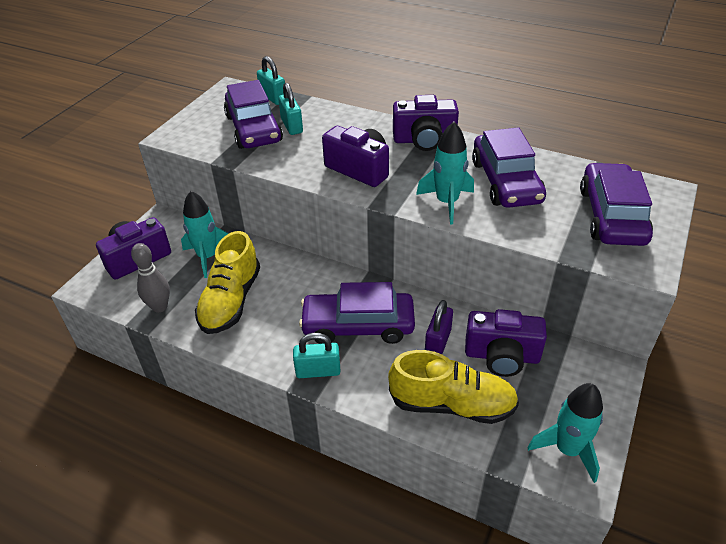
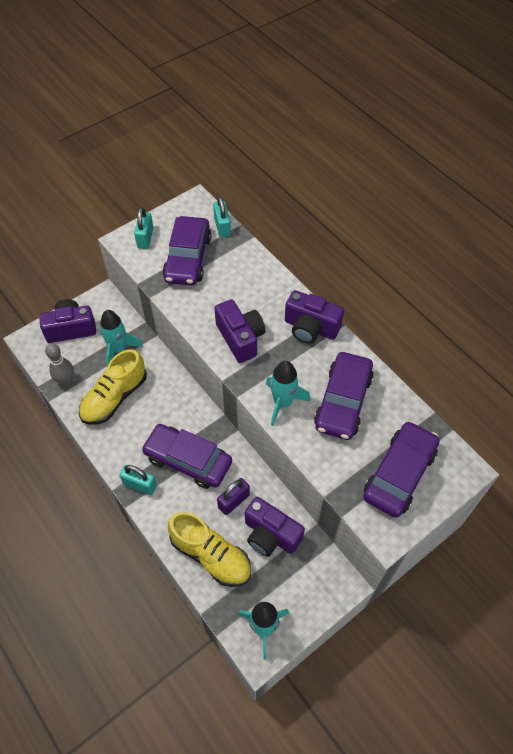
camera: 25 degrees right, 15 degrees up
(292, 126) = (218, 267): turquoise padlock -> turquoise padlock (145, 238)

